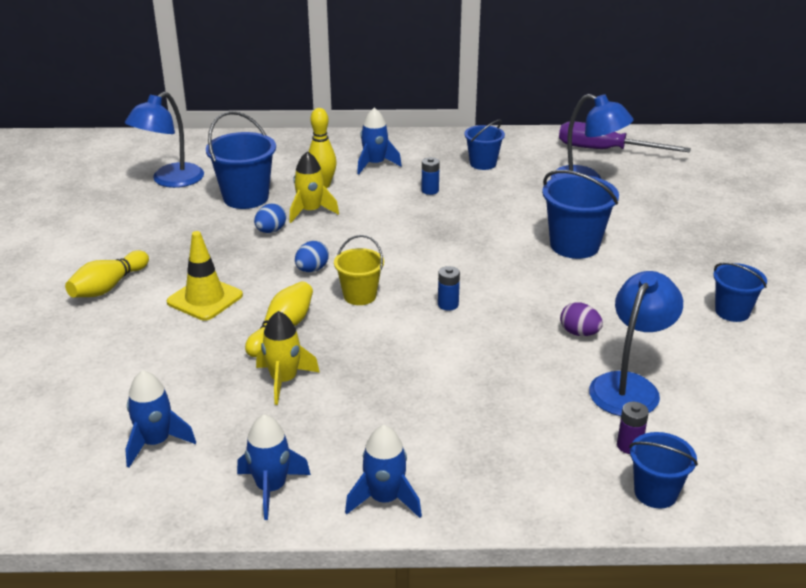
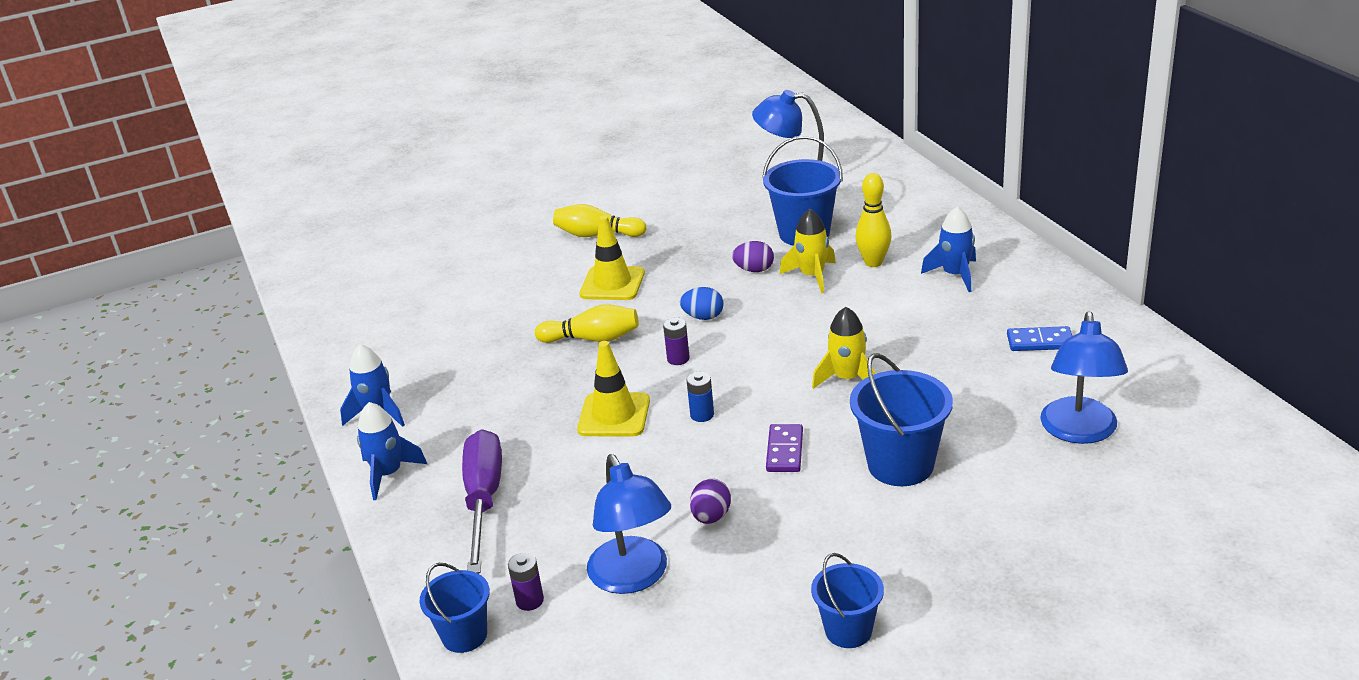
camera: 70 degrees right, 0 degrees up
(155, 443) = (407, 342): blue rocket -> none
(271, 231) = (754, 270): blue egg -> purple egg
(284, 380) = (518, 368): yellow rocket -> yellow rocket (847, 378)
(359, 296) = (678, 359): yellow bucket -> purple battery
(410, 345) = (614, 415): none -> yellow traffic cone
(430, 190) = (931, 328): blue battery -> none
(483, 163) = (1040, 342): blue bucket -> blue domino
(524, 283) = (784, 451): none -> purple domino
(605, 150) = (1196, 423): purple screwdriver -> purple screwdriver (484, 500)
(629, 386) = (633, 577): blue lamp -> blue lamp turned 60 degrees clockwise

